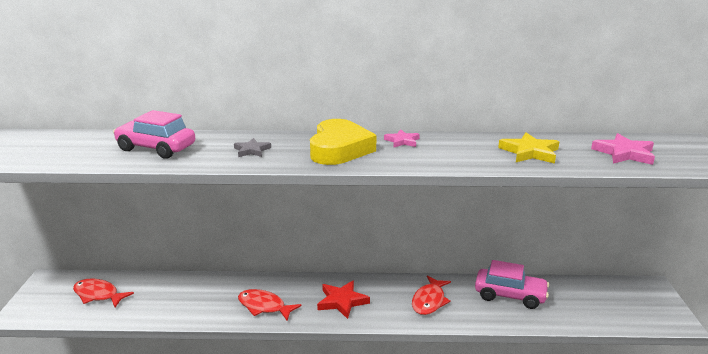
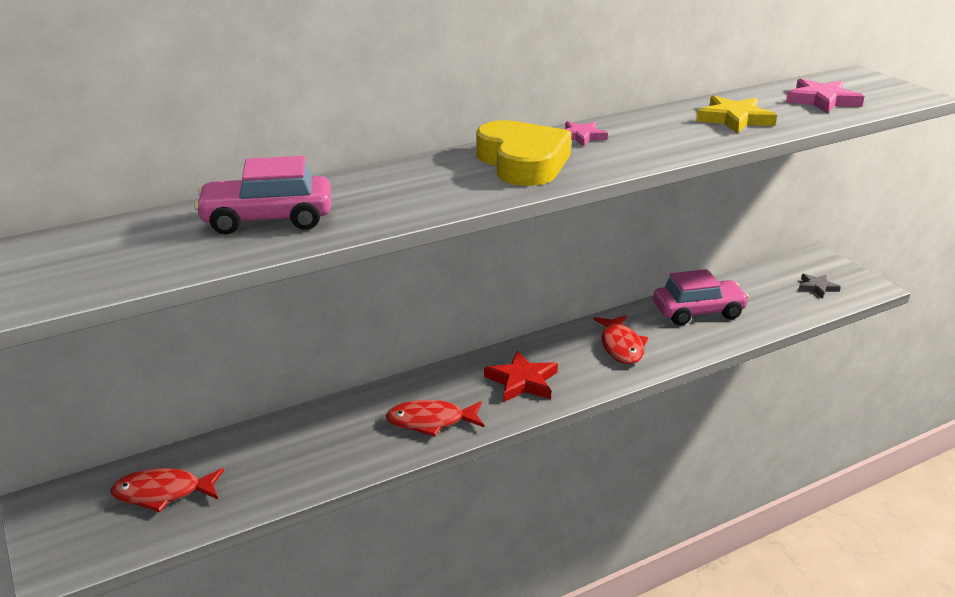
camera: 30 degrees left, 5 degrees up
(252, 150) = (412, 190): grey star -> grey star (817, 287)

